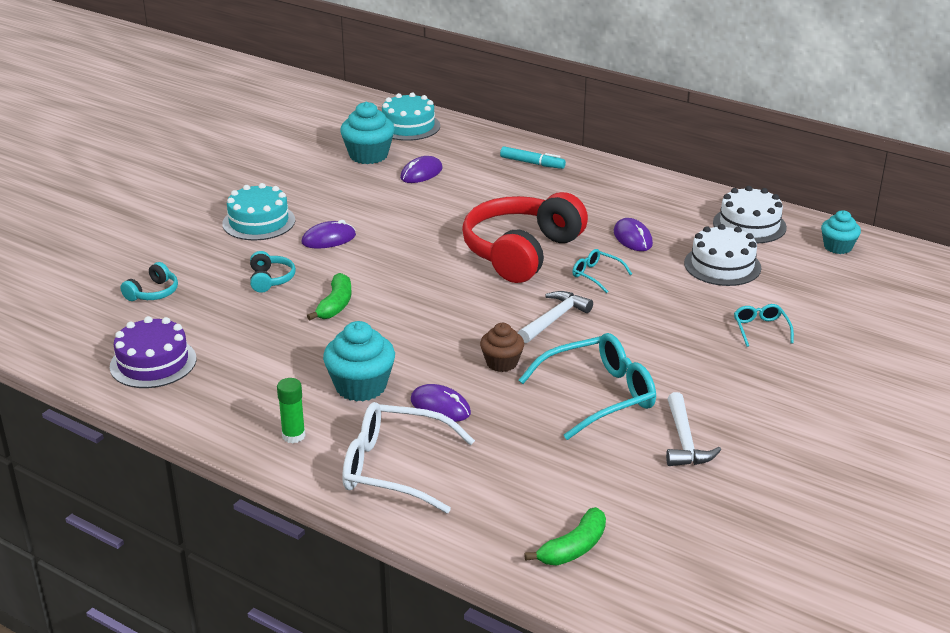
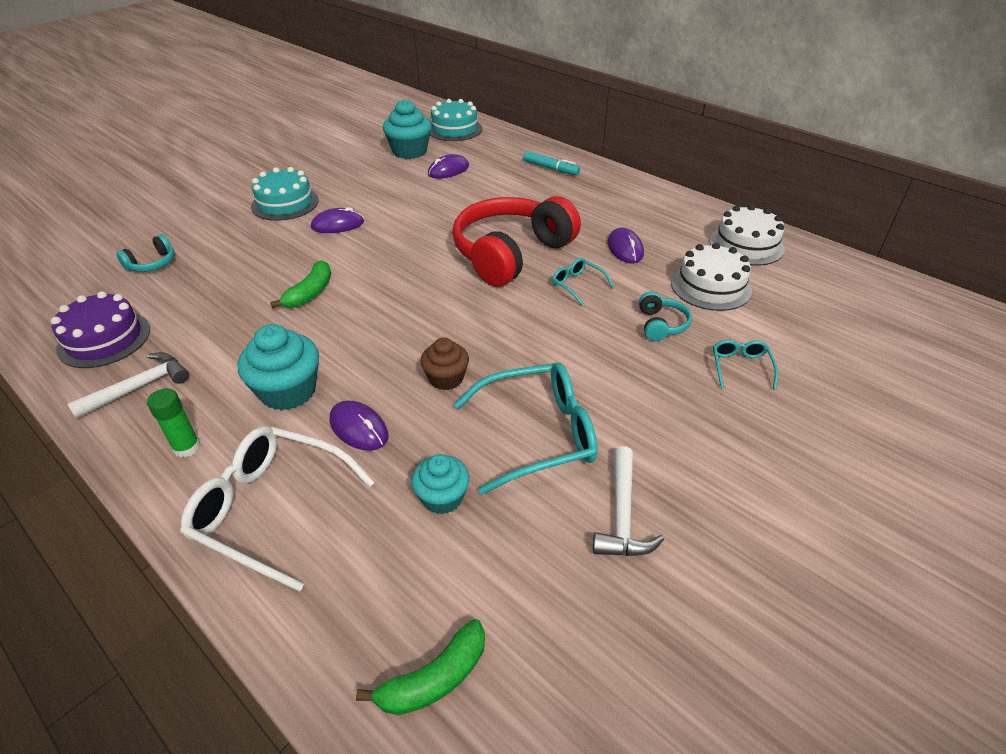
camera: 10 degrees right, 10 degrees up
(270, 279) = (264, 260): turquoise headphones -> turquoise headphones (661, 325)
(554, 319) = (519, 331): white hammer -> white hammer (139, 387)
(837, 247) = (837, 277): turquoise cupcake -> turquoise cupcake (442, 497)

